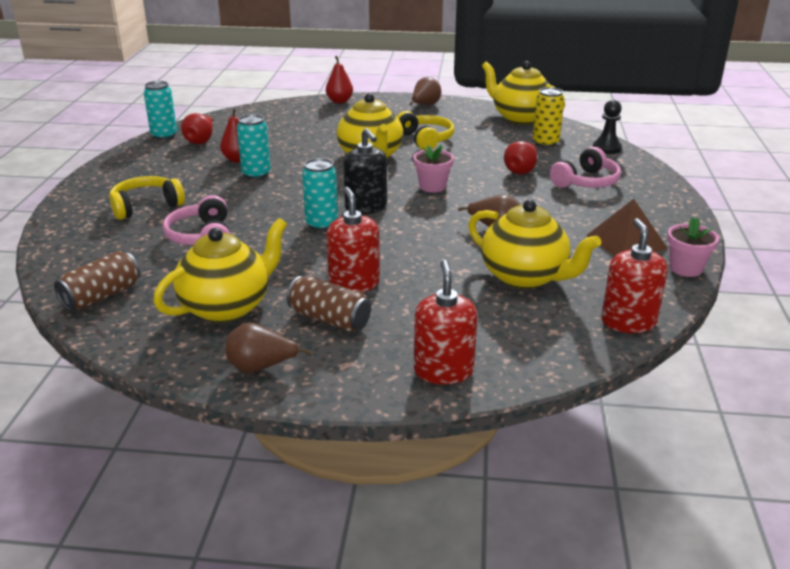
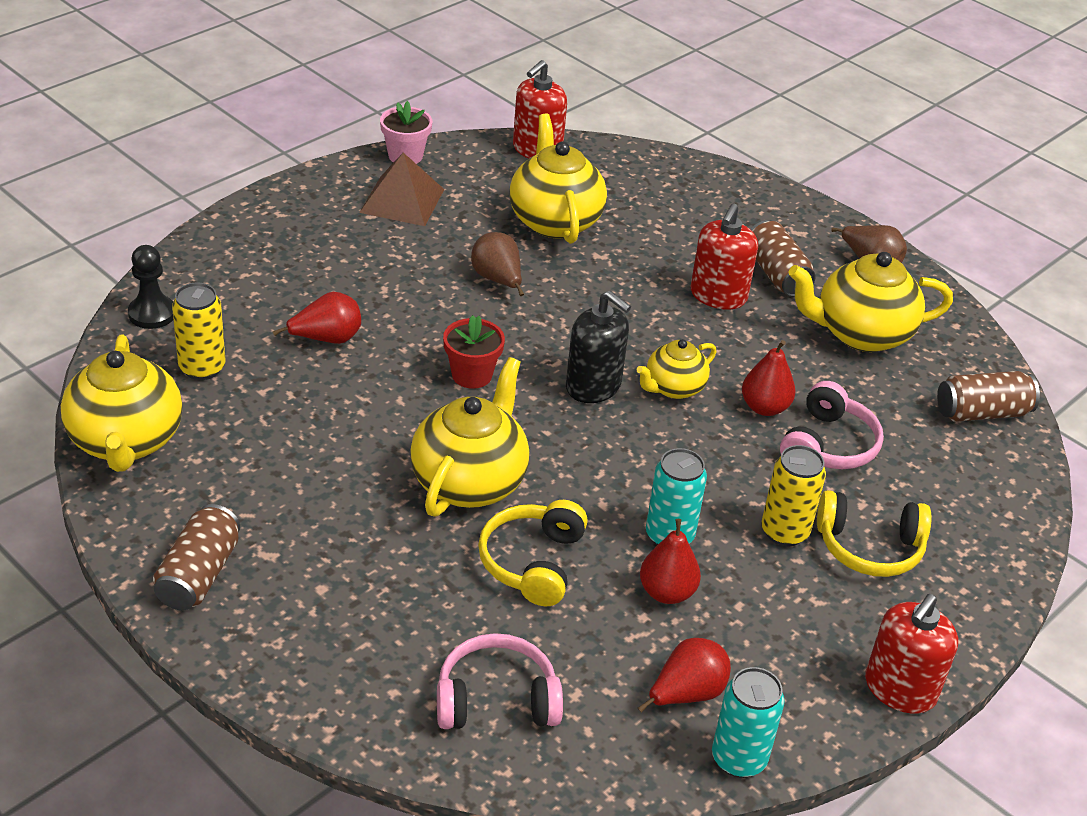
camera: 145 degrees left, 10 degrees up
(198, 195) = (784, 532): none -> yellow can
(321, 224) = (673, 388): turquoise can -> yellow teapot
(339, 101) = (315, 693): red pear -> red pear (764, 407)
(366, 207) = (593, 386): black soap dispenser -> black soap dispenser turned 120 degrees clockwise
(425, 105) = (199, 574): brown pear -> brown can
(425, 139) = (341, 475): yellow headphones -> yellow headphones (533, 562)
(432, 186) = (472, 375): pink flower pot -> red flower pot
(443, 371) = (730, 192): red soap dispenser -> red soap dispenser (900, 689)
(586, 182) = (290, 281): pink headphones -> pink headphones (496, 699)

